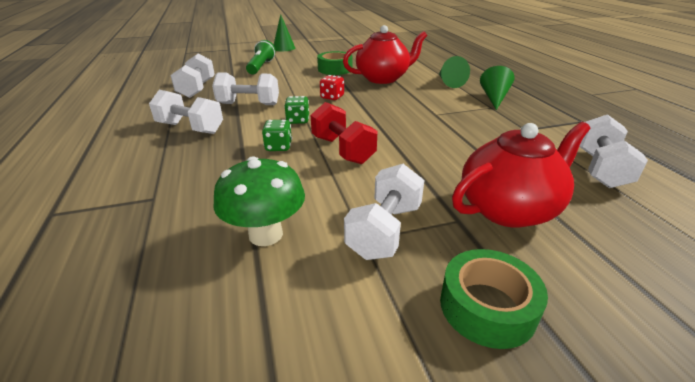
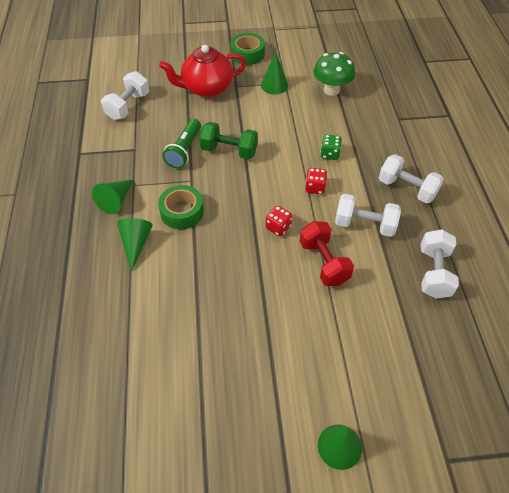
camera: 170 degrees left, 20 degrees up
(261, 67) = (368, 341): green flashlight -> green flashlight (184, 150)
(298, 120) = (315, 187): green dice -> red dice
(335, 69) = (261, 312): green tape -> green tape (182, 212)
(342, 150) = (283, 144): red dumbbell -> red dumbbell (324, 262)
(383, 78) = (207, 268): red teapot -> none
(385, 231) = (274, 85): white dumbbell -> green cone
(410, 138) = (229, 151): none -> green dumbbell

